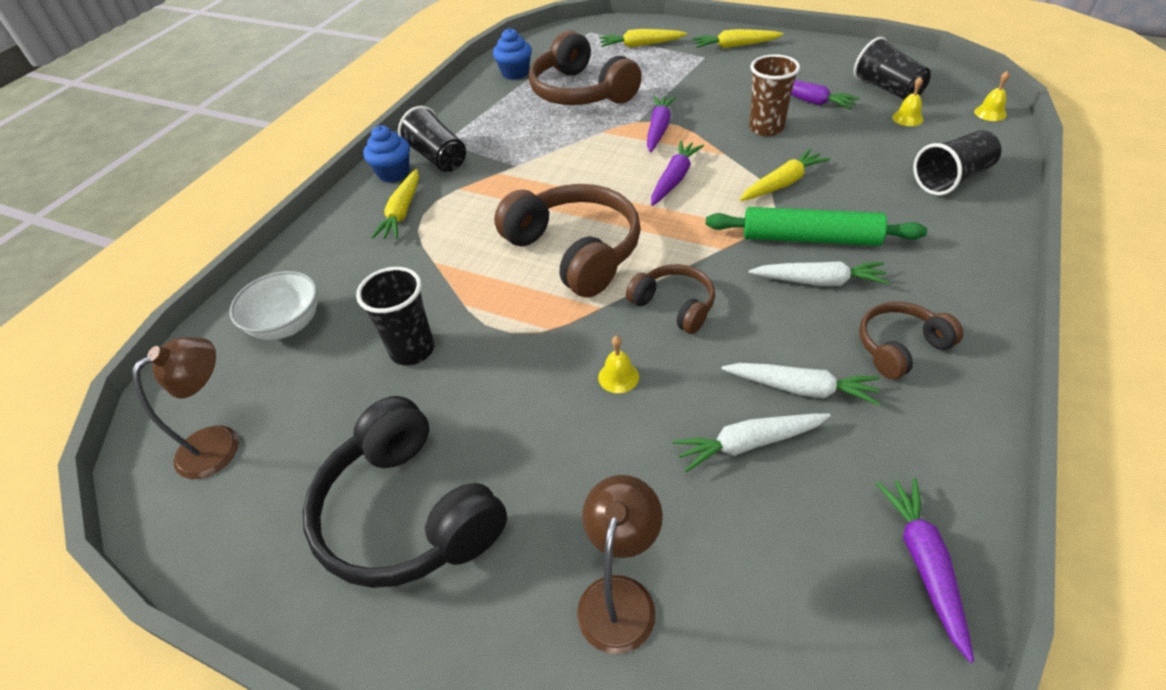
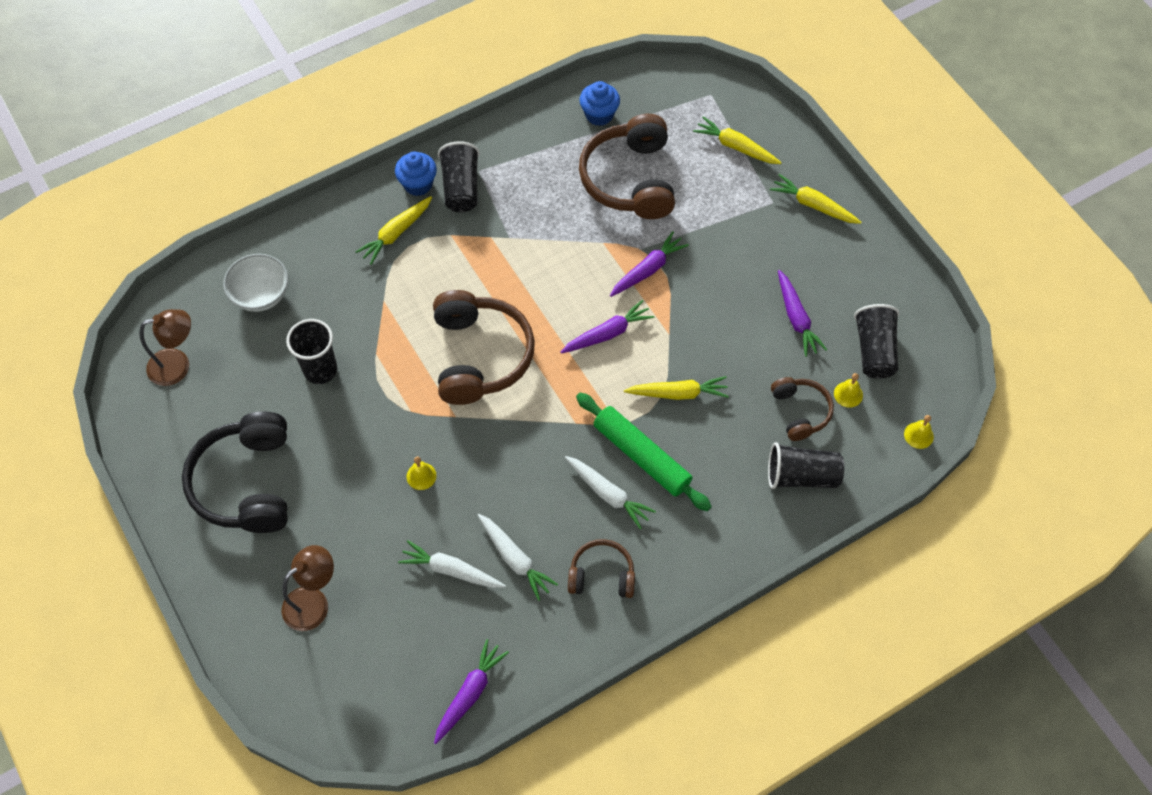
camera: 30 degrees right, 15 degrees up
(674, 305) = (501, 447): brown headphones -> brown headphones (800, 412)
(766, 128) = (728, 327): brown cup -> none

